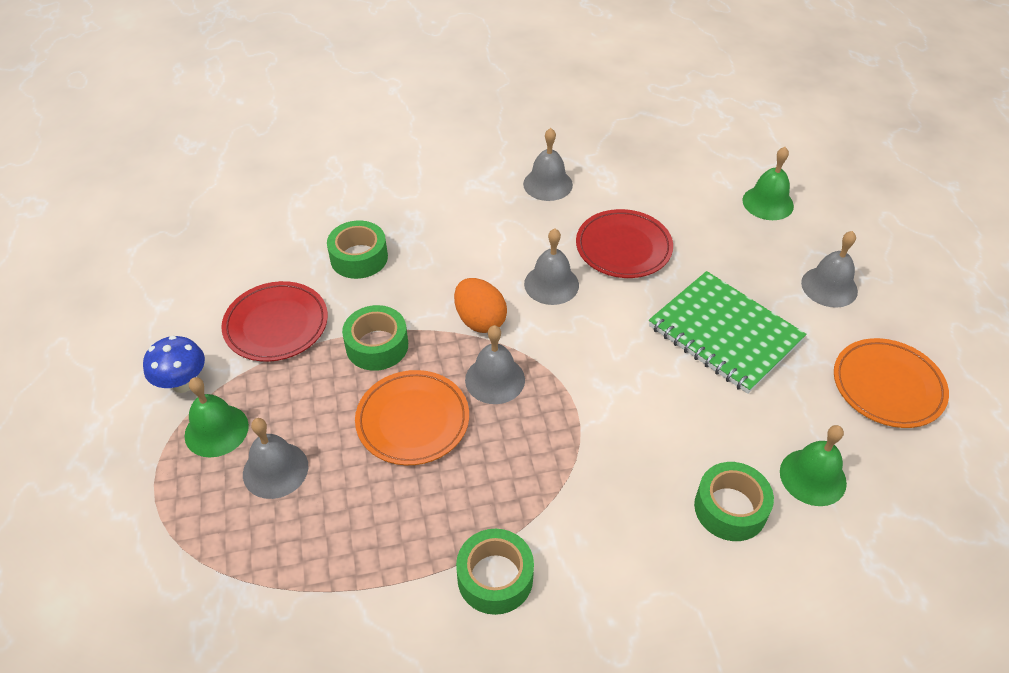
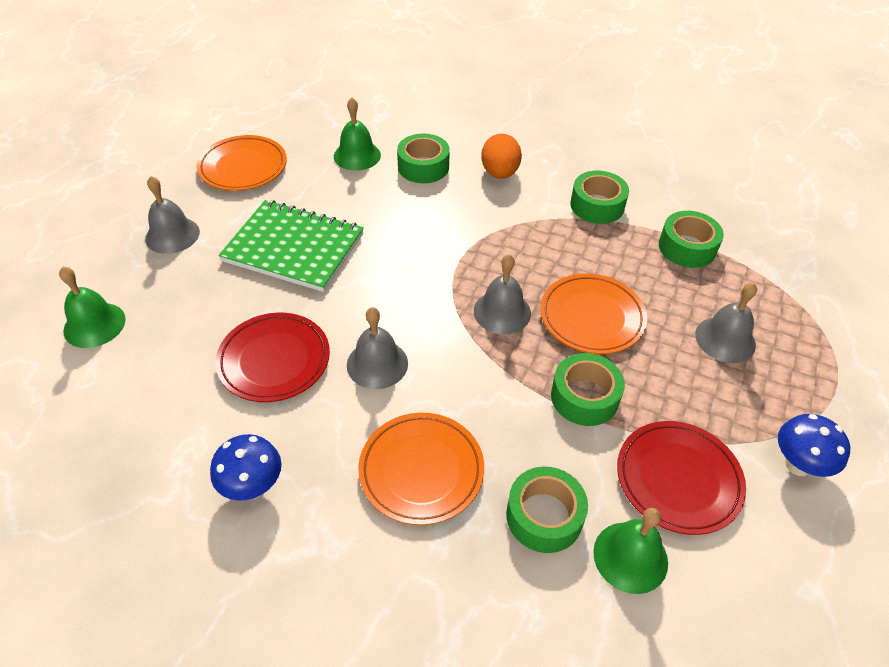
camera: 145 degrees left, 0 degrees up
(216, 430) = (771, 399): green bell -> green bell (630, 557)
(358, 574) = (687, 247): none -> green tape
(457, 241) = (421, 470): none -> orange plate
(480, 320) = (472, 367): orange egg -> orange egg (500, 173)
(548, 184) = (253, 486): grey bell -> blue mushroom
(724, 333) = (294, 248): green notebook -> green notebook turned 60 degrees counterclockwise

